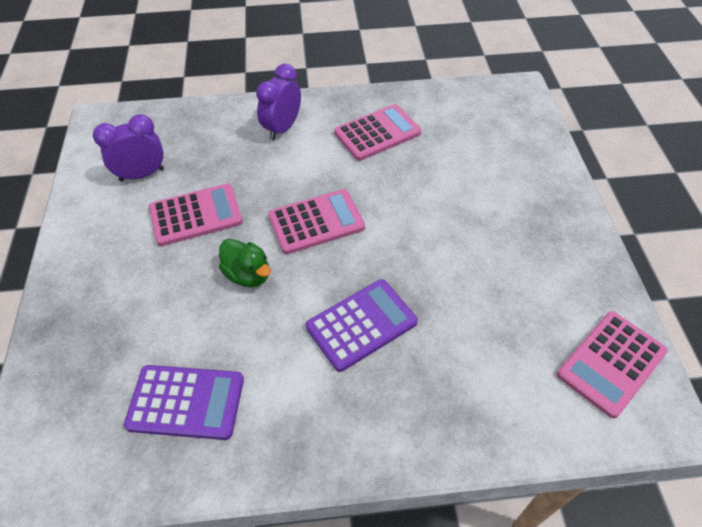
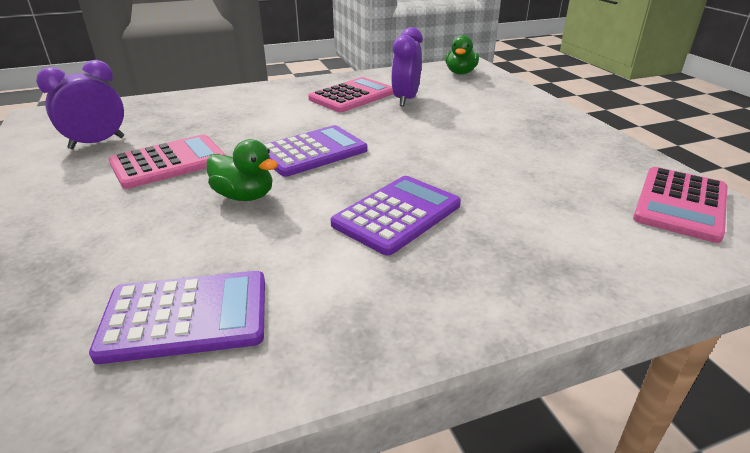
camera: 15 degrees left, 20 degrees down
(282, 128) = (253, 102): purple clock -> purple clock (405, 100)
(316, 222) = (312, 152): pink calculator -> purple calculator
(503, 104) = (460, 73): none -> green duck

